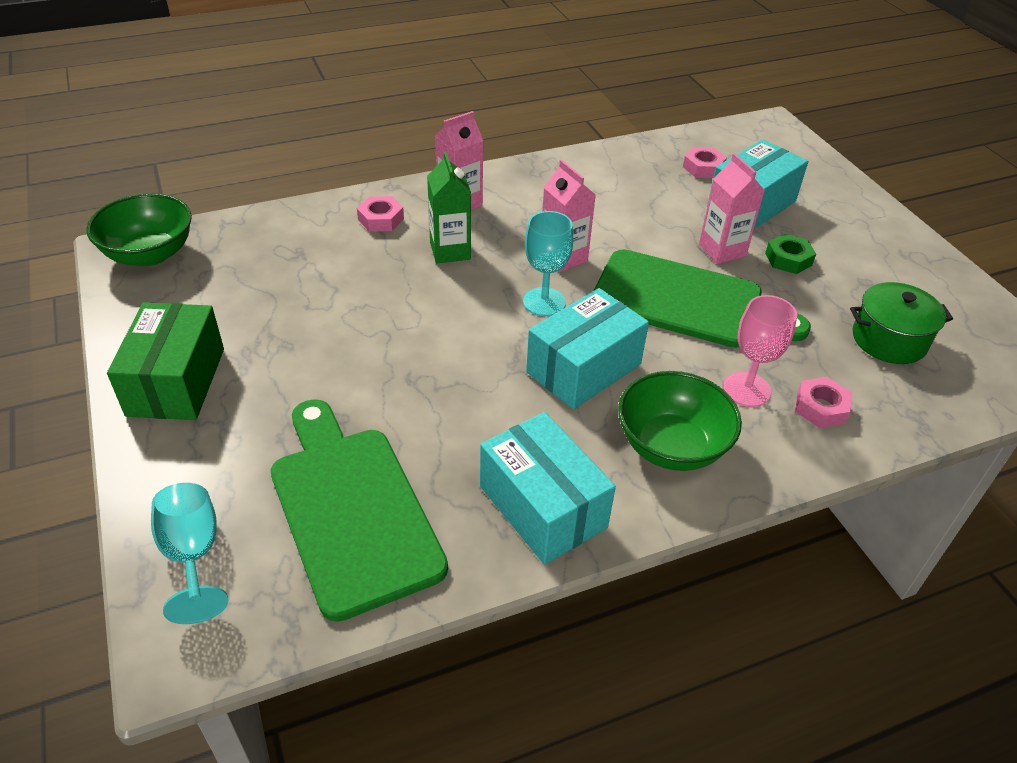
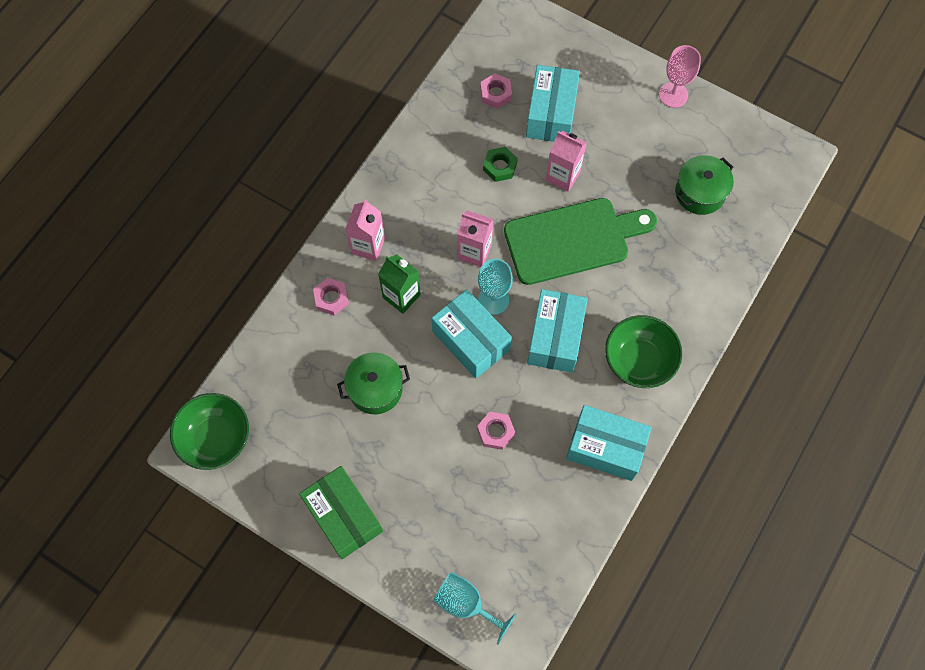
camera: 35 degrees left, 25 degrees up
(339, 302) = (375, 389): none -> green pot
(351, 509) = (516, 521): green cutting board -> none
(483, 319) = (471, 340): none -> turquoise box
(746, 389) = (650, 290): pink goblet -> pink goblet (673, 95)
(788, 259) = (606, 156): green nut -> green nut (500, 166)
(821, 408) = (694, 276): pink nut -> pink nut (496, 432)

